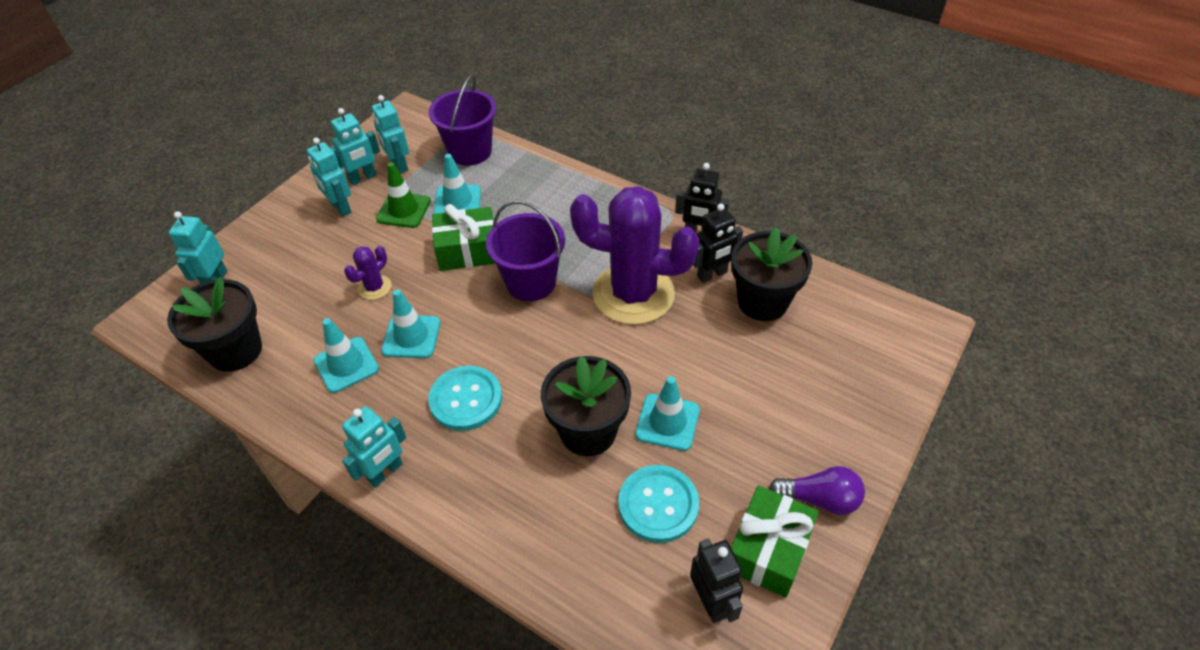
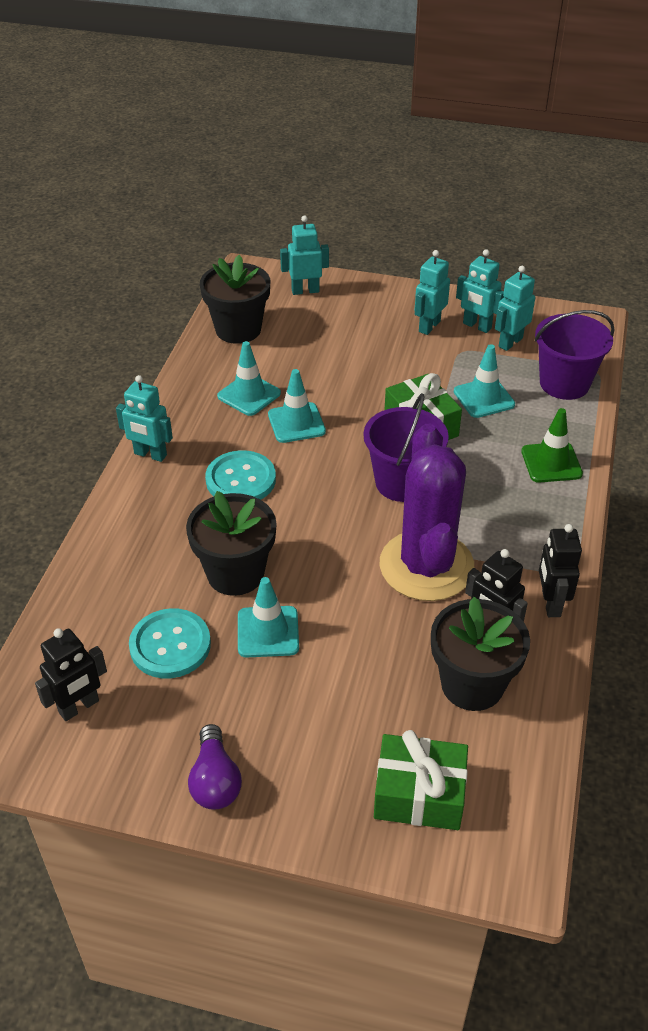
camera: 70 degrees right, 5 degrees down
(374, 287) = (342, 381): purple cactus -> none
(403, 210) = (450, 366): green traffic cone -> green traffic cone (551, 463)
(768, 550) = (144, 743): green gift -> green gift (419, 794)

